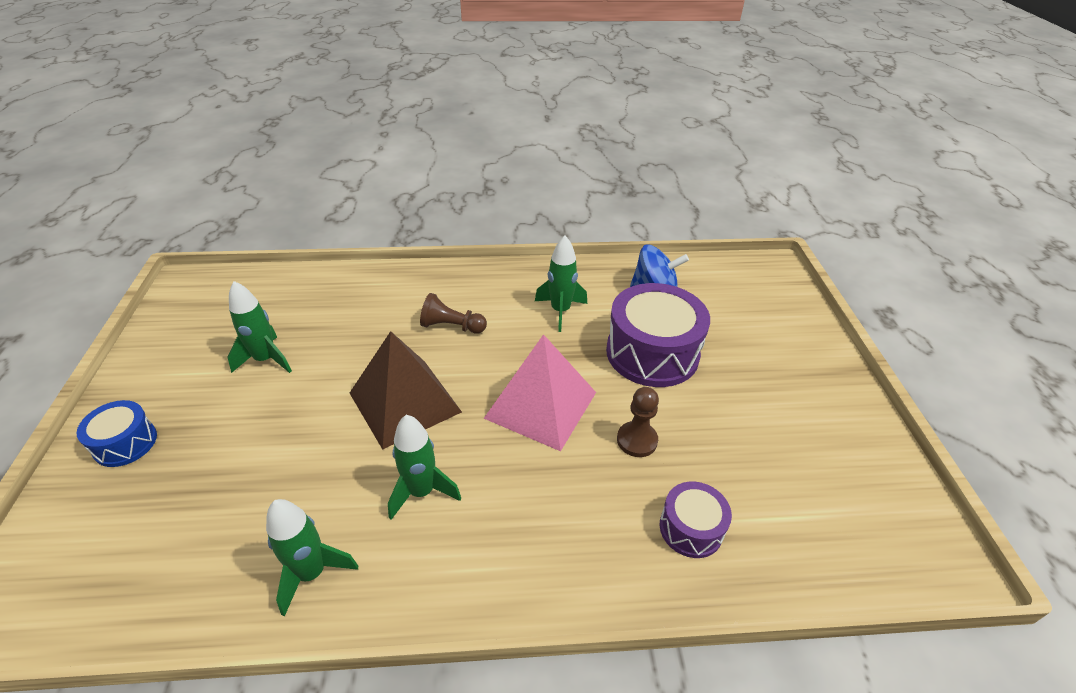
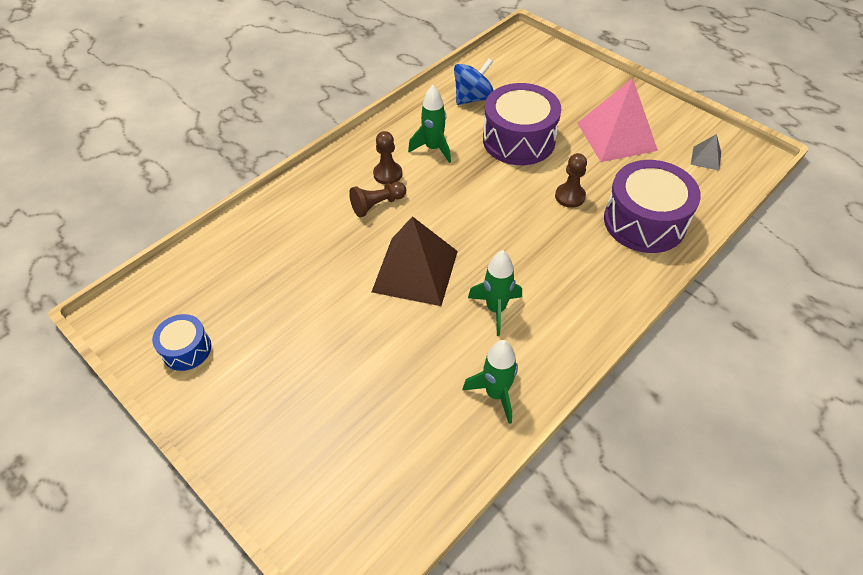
camera: 40 degrees left, 10 degrees up
(125, 443) = (263, 436): blue drum -> blue drum (186, 349)
(266, 360) = (279, 316): green rocket -> none
(493, 307) = (387, 174): none -> brown pawn
(541, 405) = (496, 214): pink pyramid -> pink pyramid (616, 136)
(691, 528) = (644, 221): purple drum -> purple drum, size x1.90
(865, 515) = (706, 158): none -> grey pyramid

